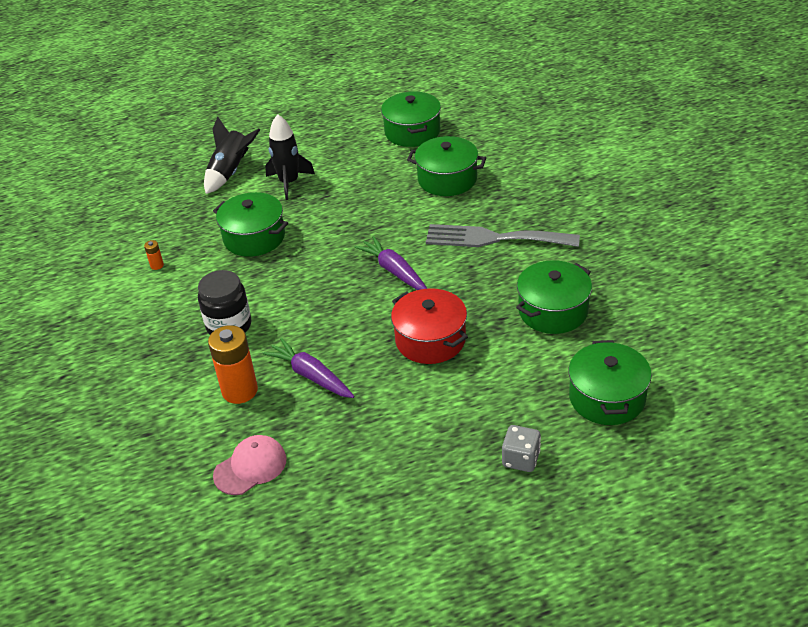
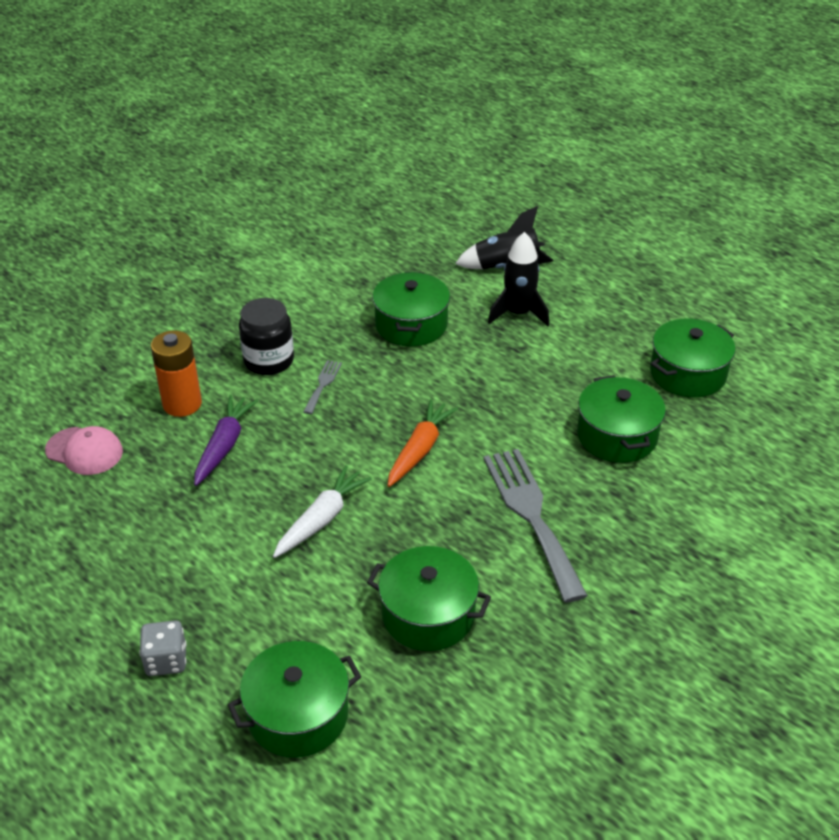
camera: 60 degrees right, 0 degrees up
(157, 265) = (330, 279): orange battery -> none
(283, 302) = (323, 384): none -> grey fork
(394, 271) = (420, 450): purple carrot -> orange carrot
(430, 340) = (322, 519): red pot -> white carrot

